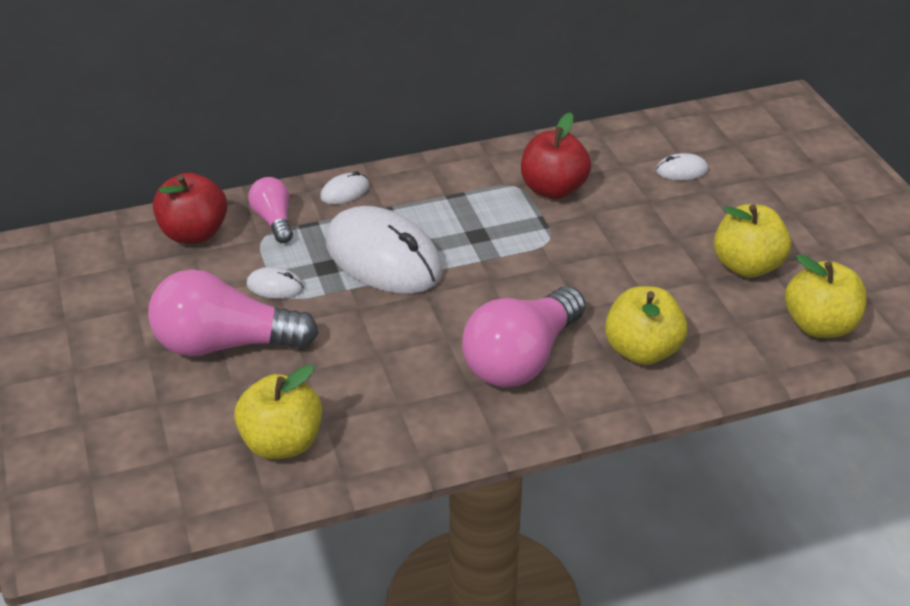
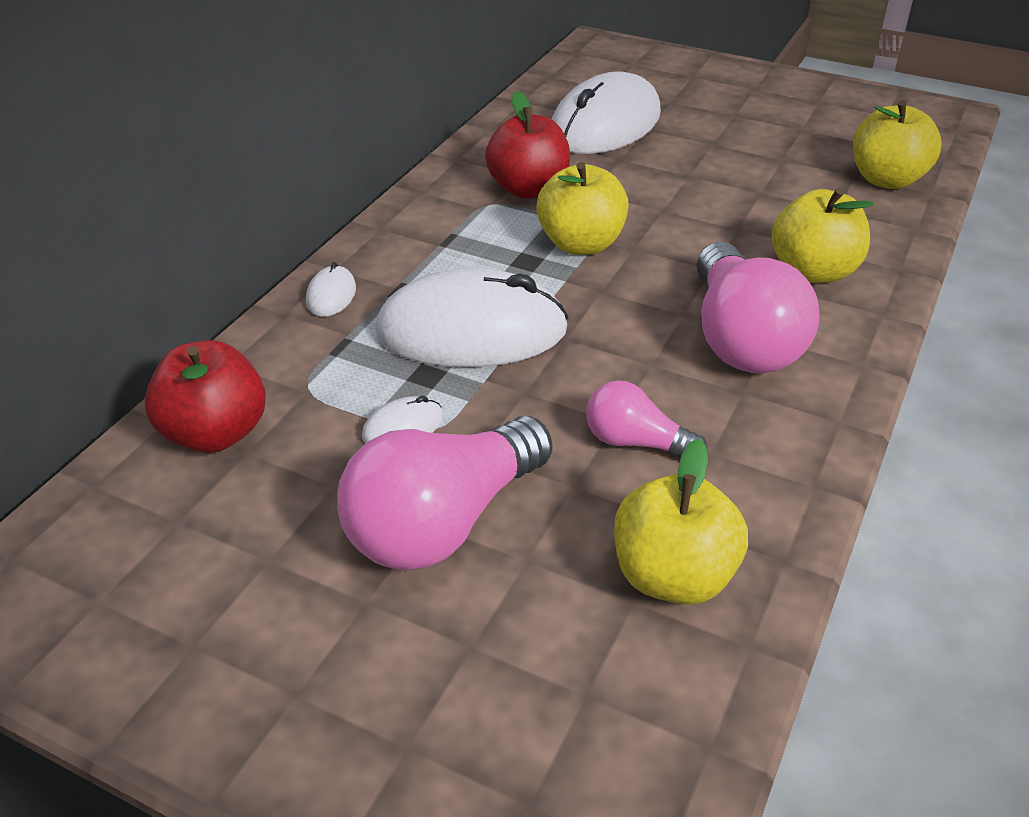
camera: 45 degrees left, 0 degrees up
(274, 220) = (295, 364): pink light bulb -> pink light bulb (636, 442)
(681, 170) = (605, 125): white mouse -> white mouse, size x2.43
(747, 266) = (770, 166): yellow apple -> yellow apple (581, 244)

